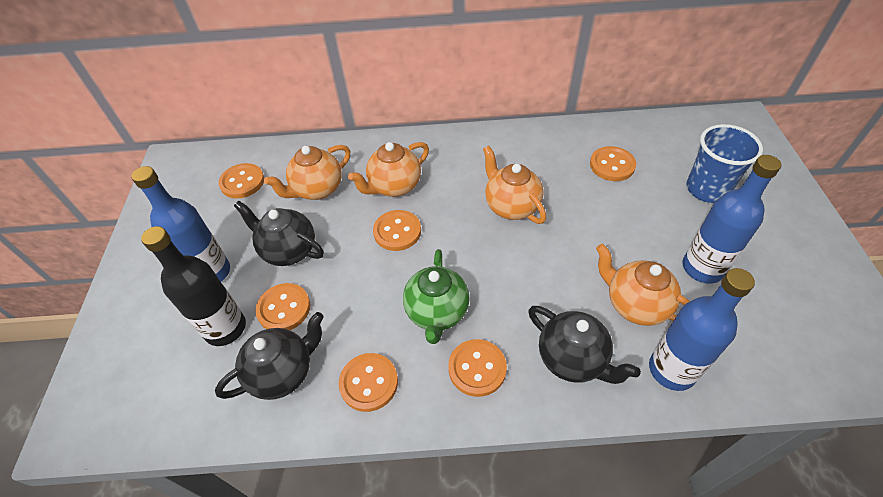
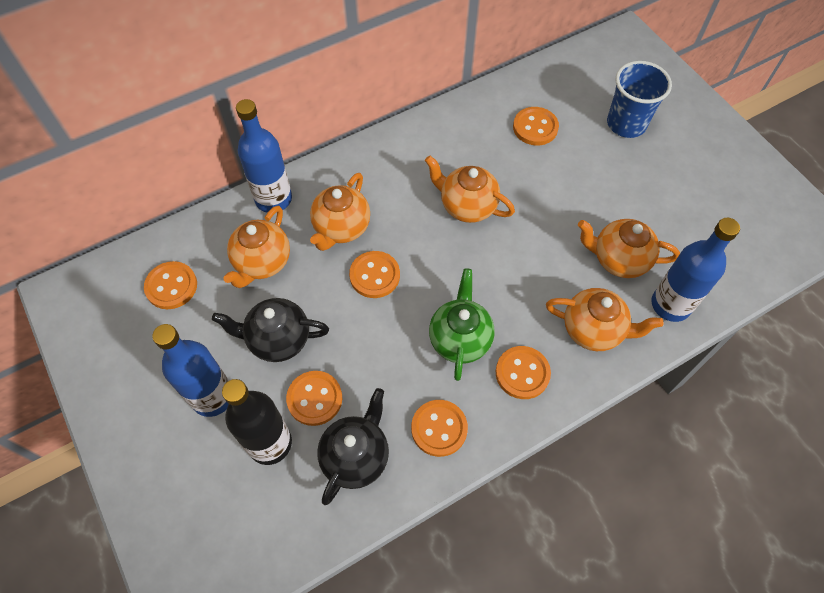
camera: 30 degrees left, 10 degrees up
(437, 313) = (460, 339): green teapot -> green teapot turned 150 degrees counterclockwise
(572, 359) = (593, 330): black teapot -> orange teapot
(702, 268) = (655, 204): blue bottle -> blue bottle (273, 199)

